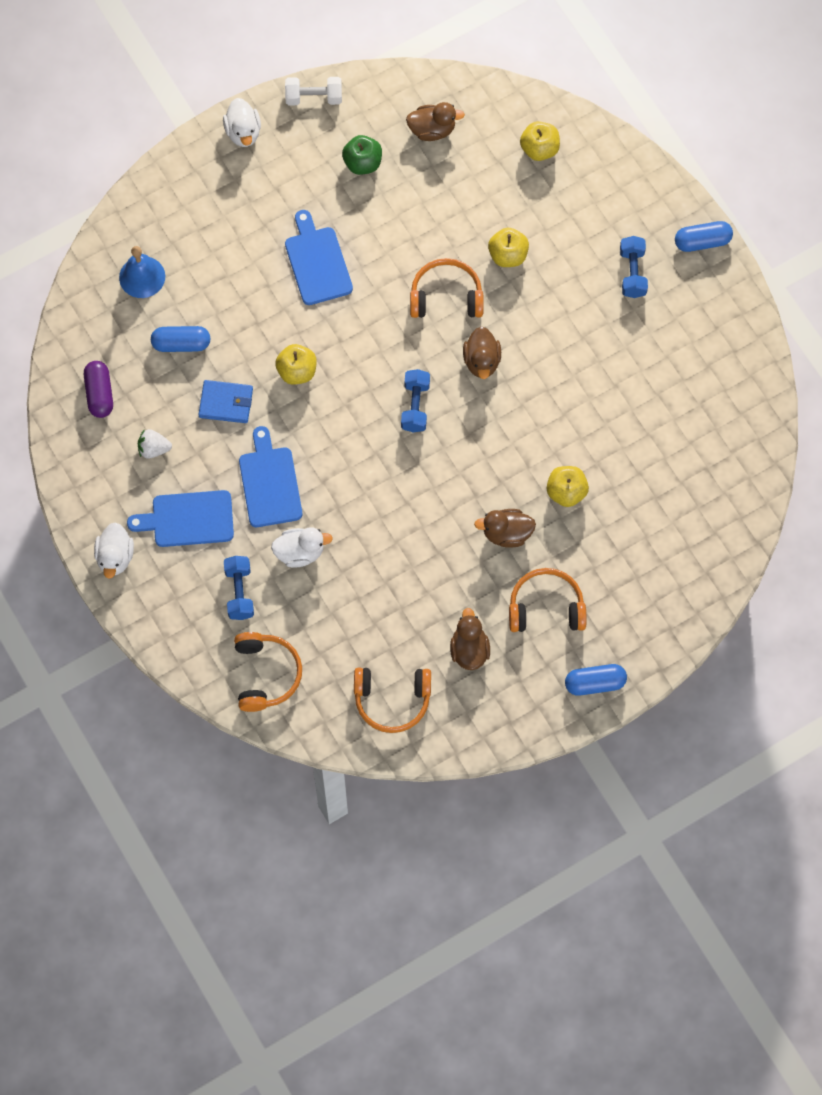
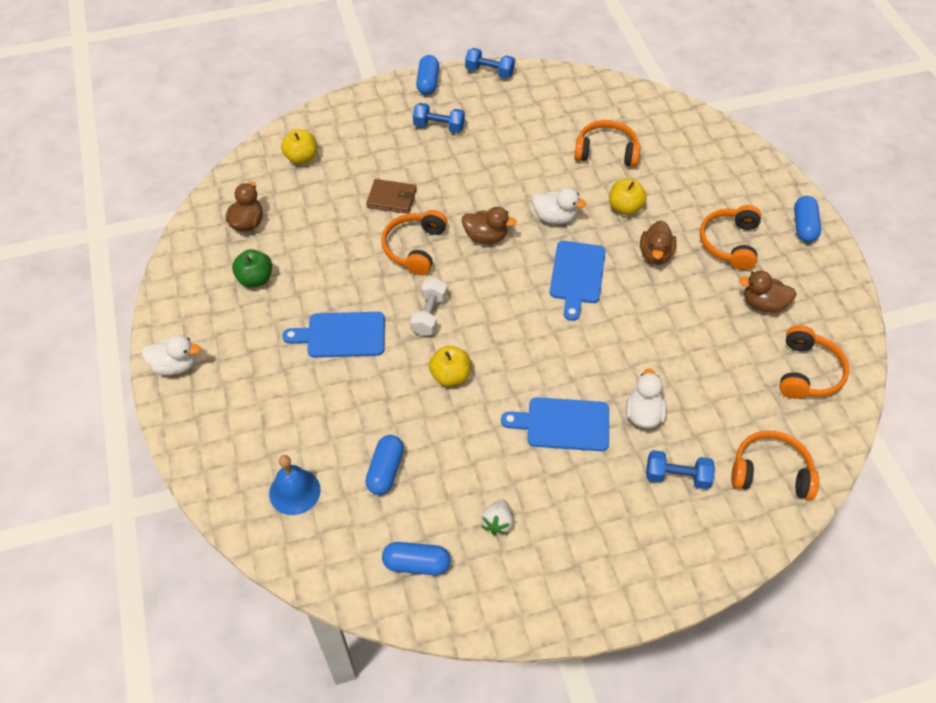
camera: 75 degrees left, 15 degrees down
(99, 394) = (416, 564): purple capsule -> blue capsule
(115, 557) = (615, 589): white duck -> white duck (555, 217)
(188, 519) = (586, 507): blue cutting board -> blue cutting board (577, 275)
(226, 403) = (465, 444): blue wallet -> none
(314, 97) = (169, 301): white dumbbell -> white dumbbell (429, 315)
(415, 406) = (515, 292): blue dumbbell -> blue dumbbell (489, 72)
(508, 255) = (391, 198): yellow apple -> brown wallet
(648, 458) = (606, 151): none -> orange headphones

